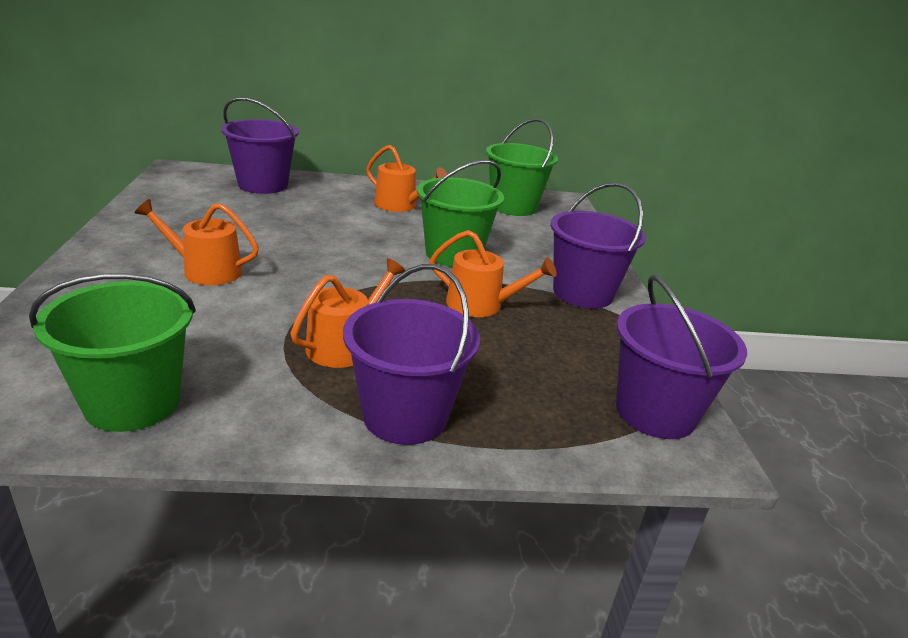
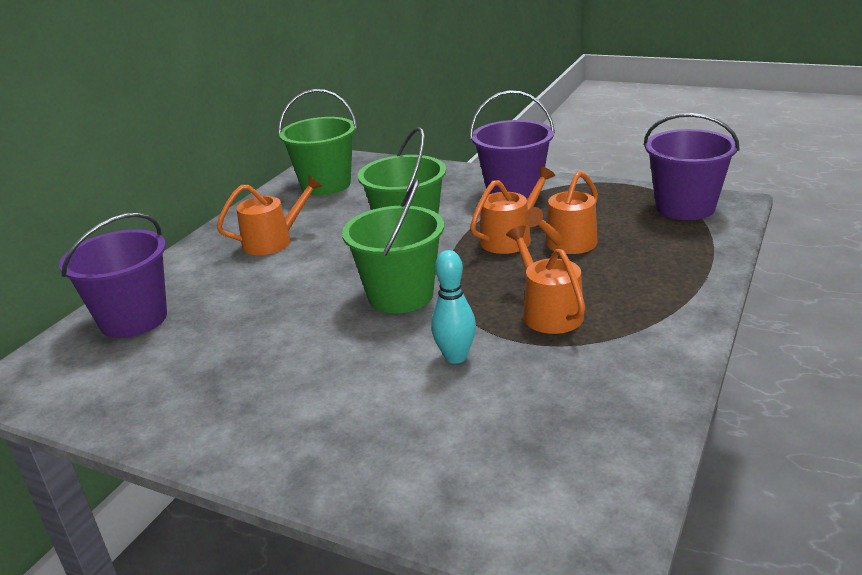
camera: 55 degrees left, 0 degrees up
(132, 402) = (602, 434): green bucket -> green bucket (400, 295)
(205, 271) = (354, 377): orange watering can -> orange watering can (567, 244)
(248, 308) = (455, 357): none -> turquoise bowling pin
(405, 416) = (662, 300): purple bucket -> none

